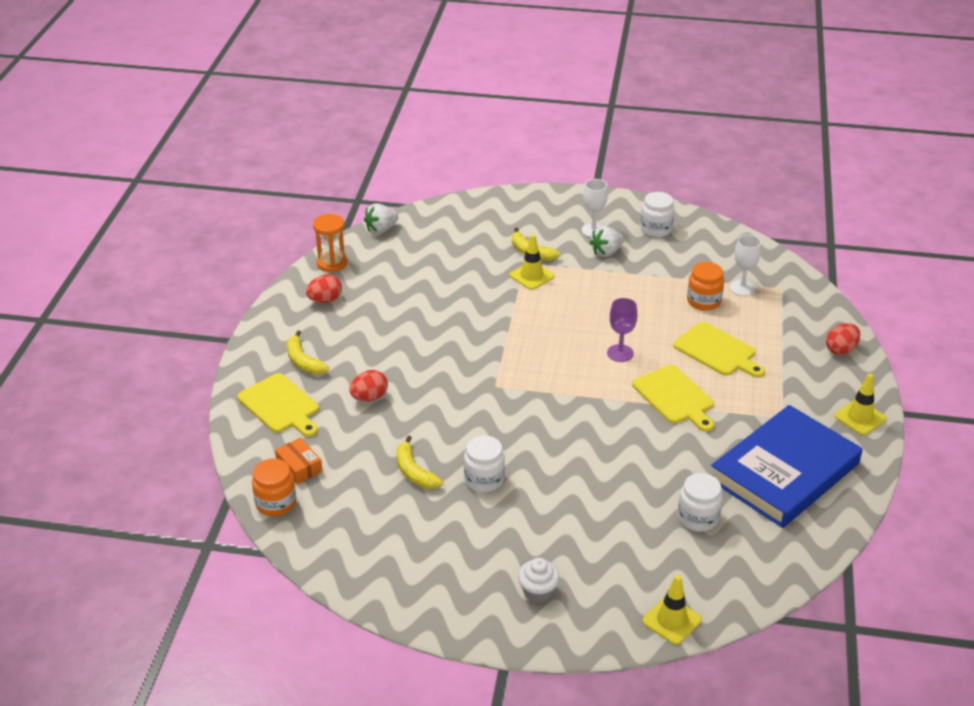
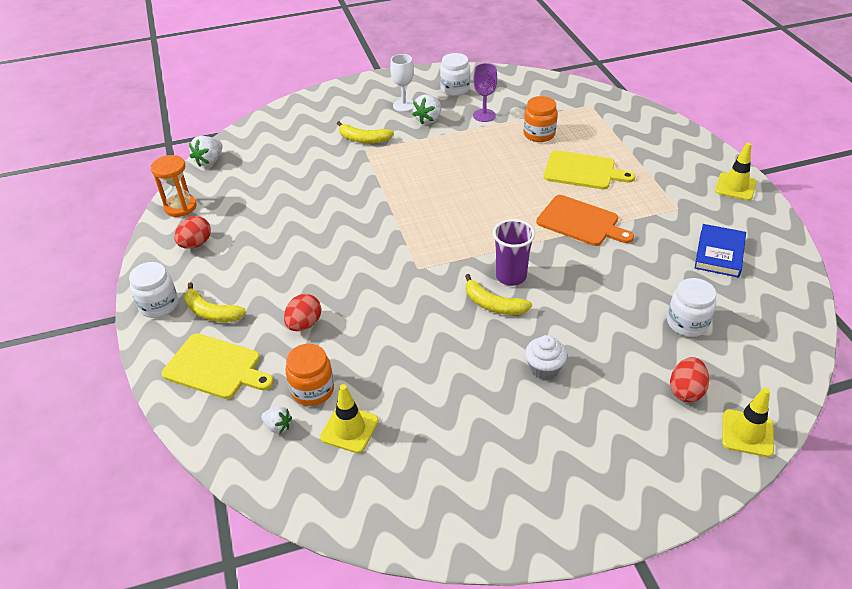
camera: 25 degrees left, 5 degrees up
(276, 503) = (278, 478): orange jar -> orange jar (312, 390)
(299, 467) = (278, 426): orange box -> white strawberry
(414, 472) = (401, 383): yellow banana -> yellow banana (493, 304)
(484, 479) = (473, 364): white jar -> white jar (159, 305)
(531, 276) = (379, 159): yellow traffic cone -> yellow traffic cone (349, 429)
(538, 591) = (609, 459): white cupcake -> white cupcake (544, 368)
(571, 421) = (511, 276): none -> purple cup
(620, 353) = (505, 200): purple goblet -> purple goblet (484, 115)
(674, 397) = (580, 222): yellow cutting board -> orange cutting board
(742, 288) = (560, 114): white goblet -> none
(784, 471) = (719, 253): blue book -> blue book, size x0.49
(841, 350) = (674, 138): red egg -> red egg (686, 391)

